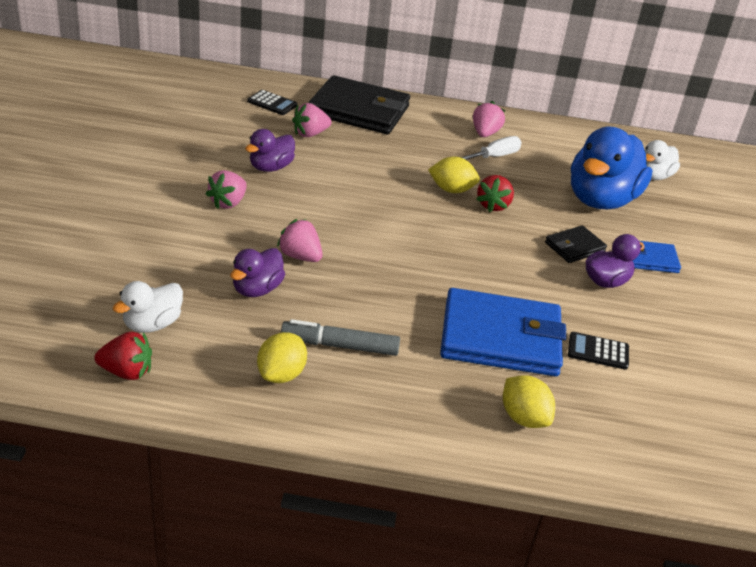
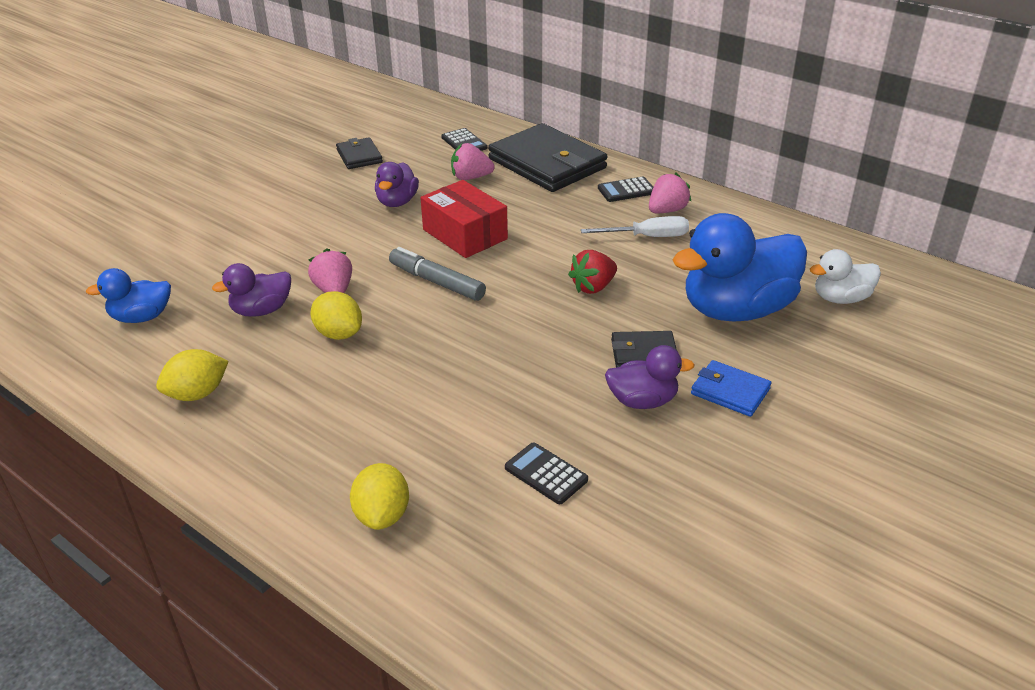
camera: 35 degrees right, 0 degrees up
(127, 372) = (78, 352): red strawberry -> none
(152, 324) = (141, 317): white duck -> blue duck
(191, 132) = (359, 156): none -> black wallet
(228, 203) = (322, 226): pink strawberry -> none
(271, 167) = (397, 202): purple duck -> purple duck turned 60 degrees counterclockwise
(340, 346) = (278, 384): grey marker -> grey marker (436, 282)
(356, 184) = (465, 234): none -> red box
(441, 122) = (626, 190): none -> black calculator
(451, 190) = (562, 261): yellow lemon -> yellow lemon (339, 334)
(500, 338) = (449, 425): blue wallet -> none

